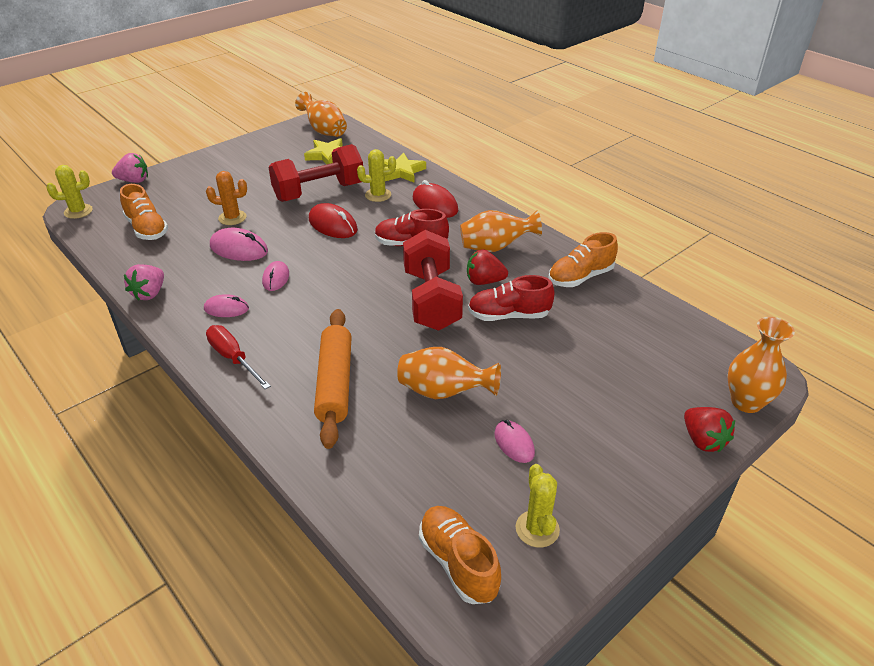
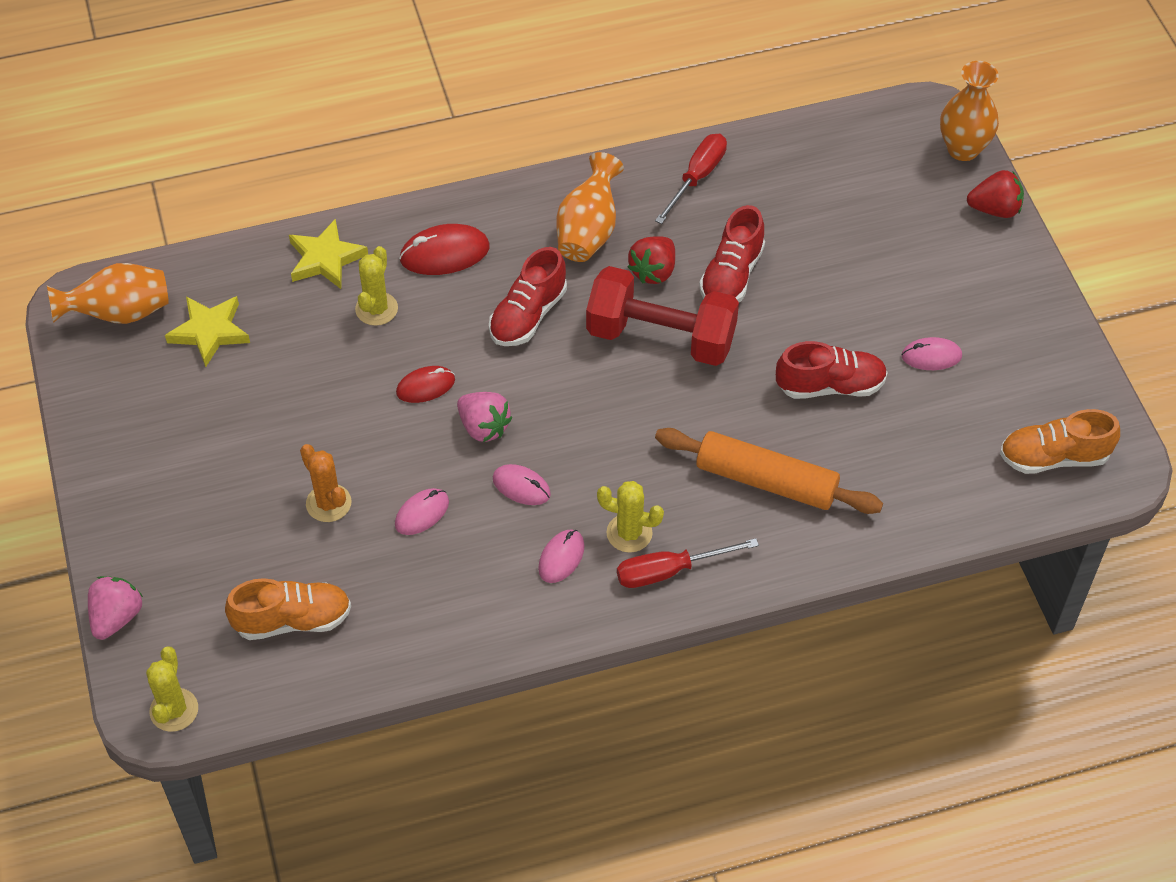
camera: 65 degrees left, 15 degrees up
(149, 293) = (475, 641): pink strawberry -> pink strawberry (483, 427)
(232, 218) = (328, 503): orange cactus -> orange cactus turned 60 degrees counterclockwise
(239, 249) = (422, 513): pink mouse -> pink mouse, size x0.64
(319, 192) = (321, 377): red dumbbell -> none
(333, 225) = (425, 386): red mouse -> red mouse, size x0.64
(444, 392) = (830, 386): orange vase -> red shoe
(537, 529) = (1041, 383): yellow cactus -> yellow cactus (629, 533)
(580, 277) = (697, 177): orange shoe -> red screwdriver

